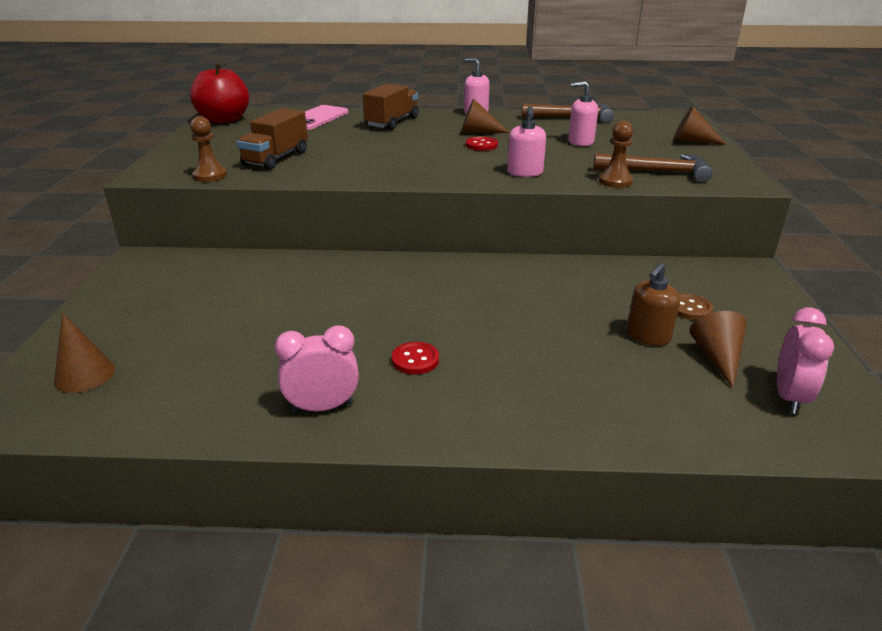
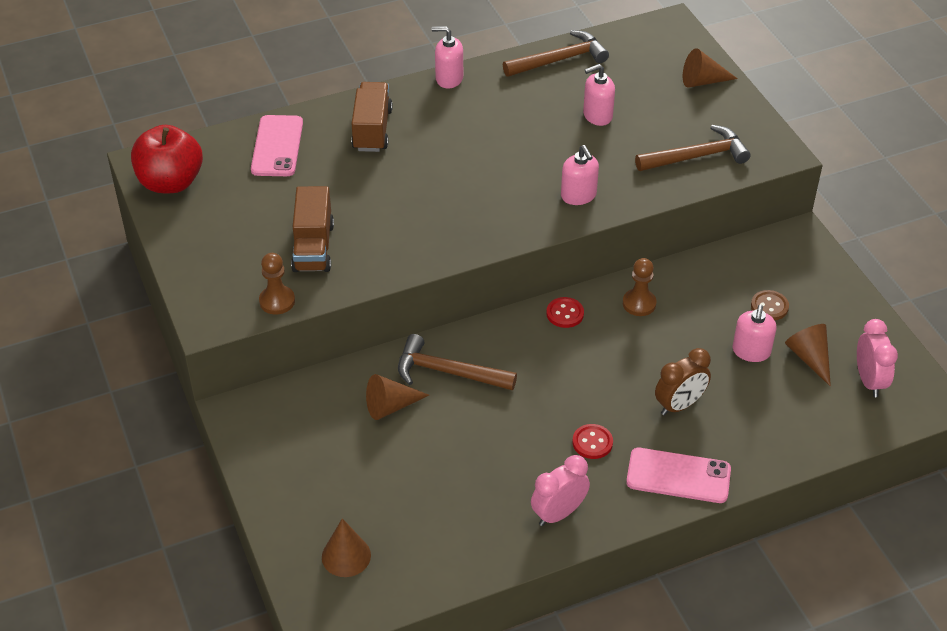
camera: 25 degrees left, 15 degrees up
(331, 277) = (448, 372): none -> brown hammer
(478, 132) = (481, 125): brown cone -> brown cone (391, 406)
(481, 145) = (503, 153): red button -> red button (565, 313)
(487, 416) = (678, 476): none -> pink phone
(535, 356) = (679, 405): none -> brown clock
(615, 181) = (667, 186): brown pawn -> brown pawn (639, 303)
(648, 336) = (751, 351): brown soap dispenser -> pink soap dispenser

